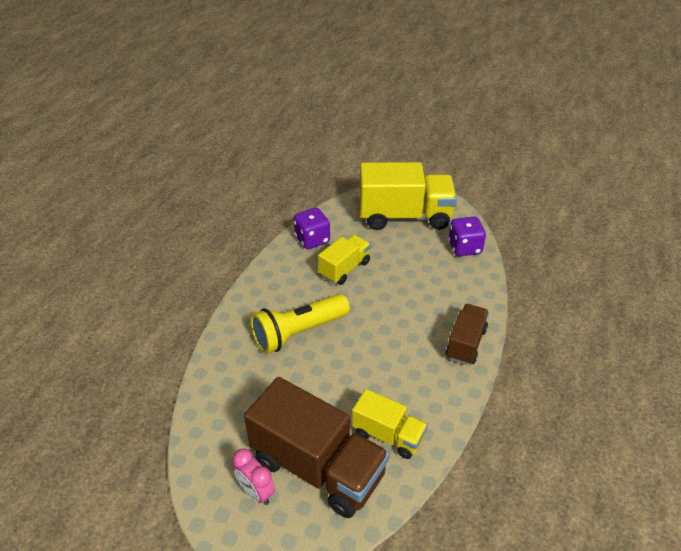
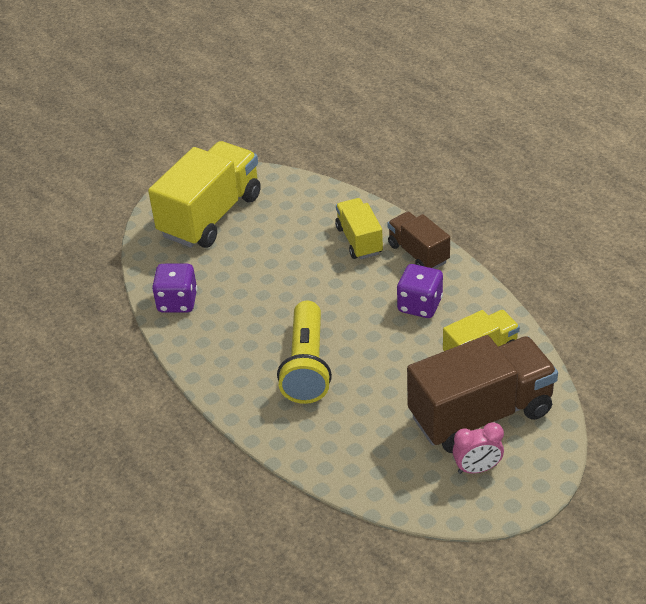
camera: 55 degrees left, 0 degrees up
(344, 269) = (246, 294): yellow truck -> yellow truck (359, 240)
(464, 247) = (297, 195): purple dice -> purple dice (420, 305)

